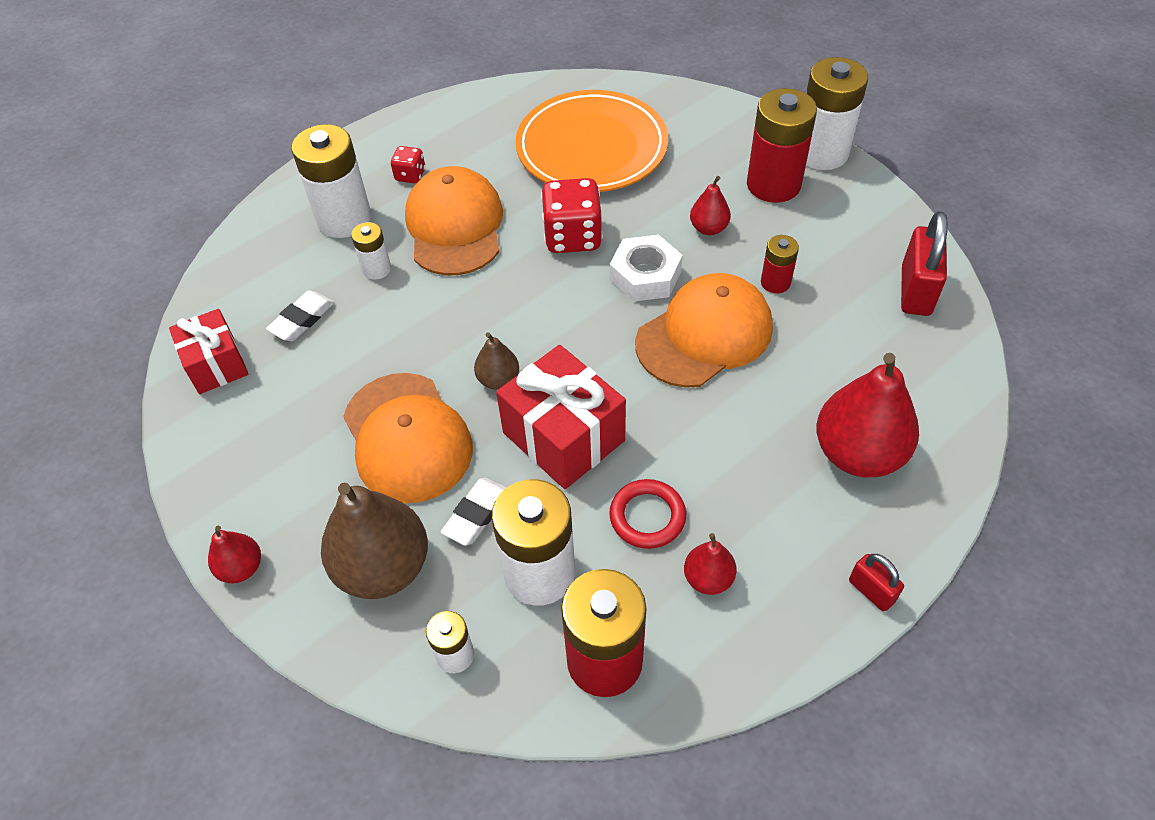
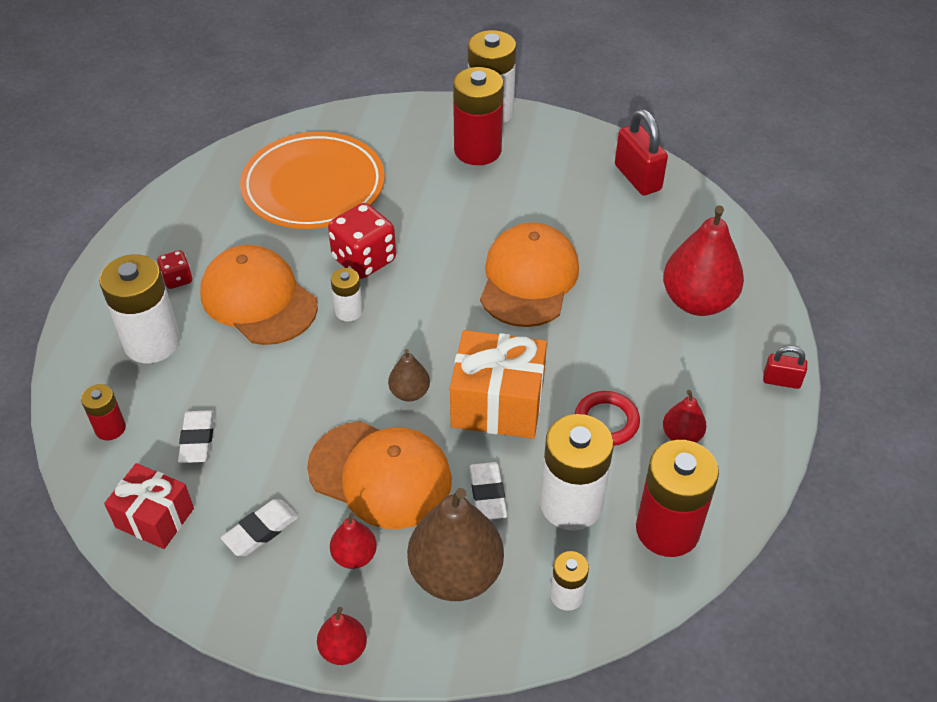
camera: 40 degrees left, 5 degrees down
(276, 425) = (261, 530): none -> white eraser
(376, 269) = (224, 366): white battery -> white battery (349, 311)
(563, 437) = (497, 404): red gift -> orange gift
(645, 276) = (447, 260): white nut -> none
(708, 228) = (461, 203): red pear -> red pear (354, 556)
(775, 282) = (543, 218): red battery -> red battery (110, 428)

